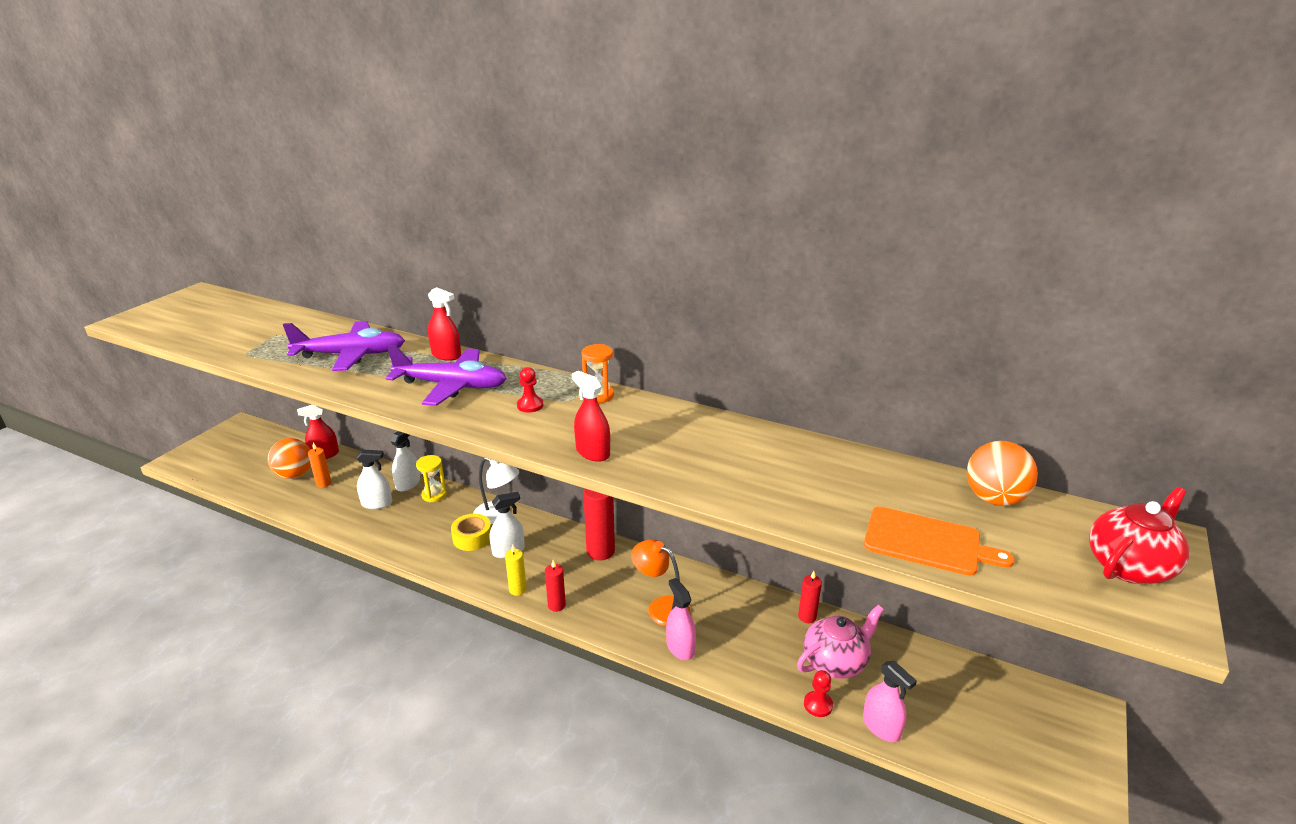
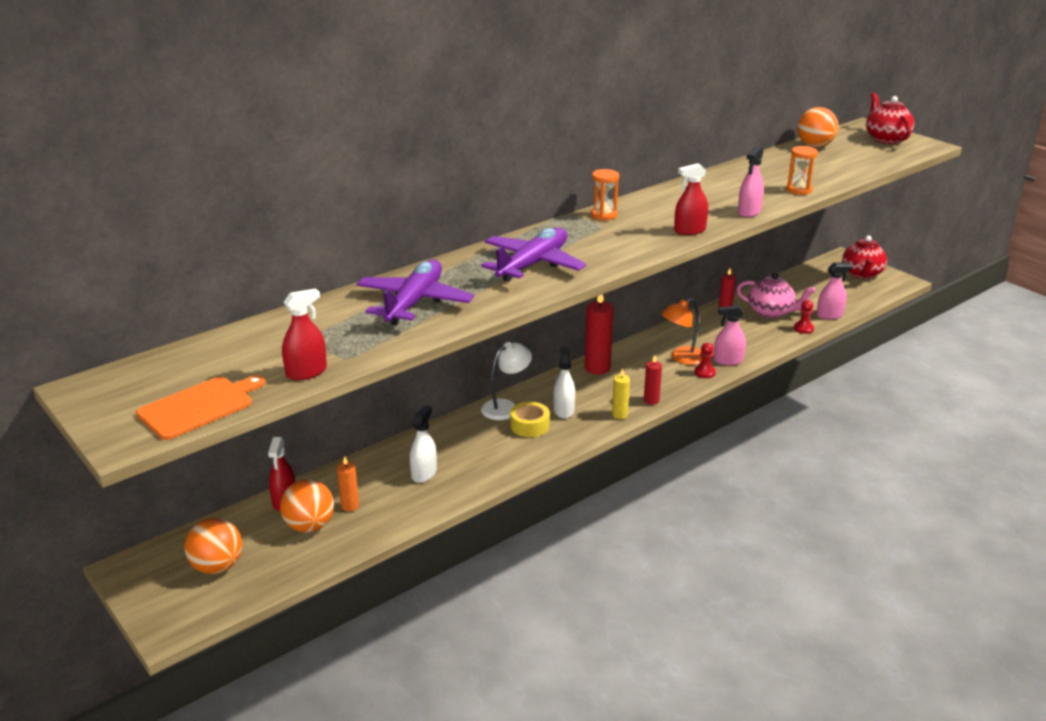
camera: 65 degrees left, 0 degrees up
(243, 455) = (217, 566): none -> orange ball
(408, 484) = (404, 450): white spray bottle -> none
(434, 495) = (439, 437): yellow hourglass -> none
(446, 355) = (464, 260): red spray bottle -> red spray bottle (306, 372)
(530, 405) = (598, 240): red pawn -> red pawn (704, 372)
(683, 483) = (749, 212): none -> pink spray bottle
(798, 510) = (799, 190): none -> orange hourglass
(835, 662) = (771, 312): pink teapot -> pink teapot turned 120 degrees clockwise
(927, 542) = (846, 170): orange cutting board -> orange cutting board (199, 406)
(1055, 744) = (862, 274): none -> red teapot

